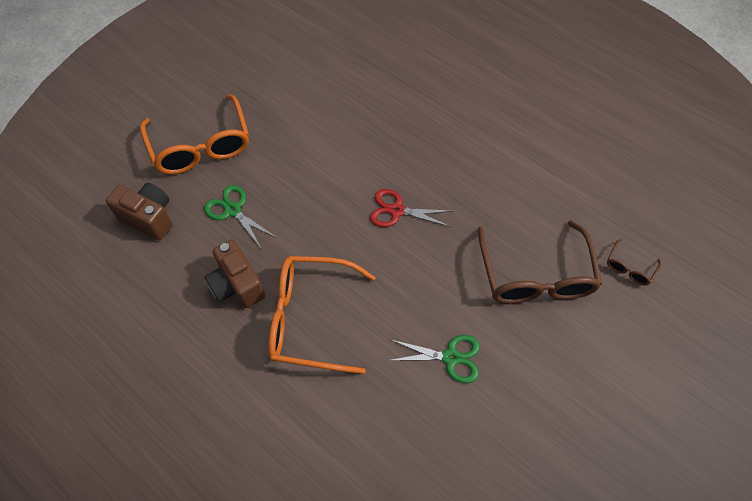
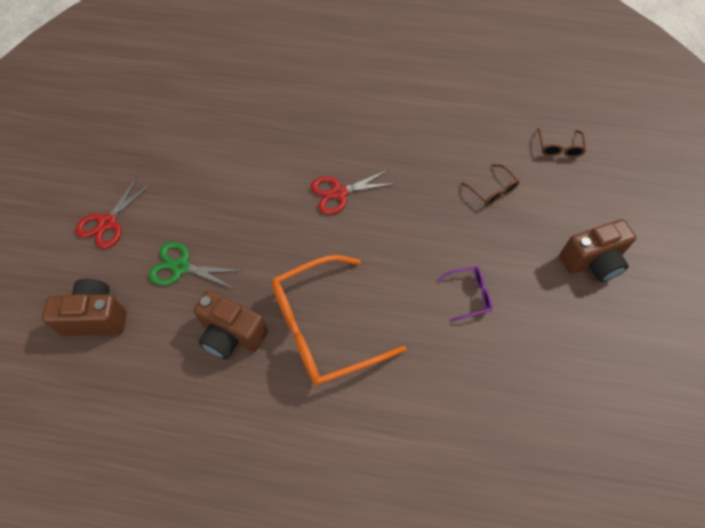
camera: 30 degrees left, 0 degrees up
(201, 146) = (108, 222): orange glasses -> red scissors
(450, 357) = (469, 295): green scissors -> purple glasses
(535, 276) = (492, 191): brown glasses -> brown glasses, size x0.43
(586, 389) = (592, 262): none -> brown camera

